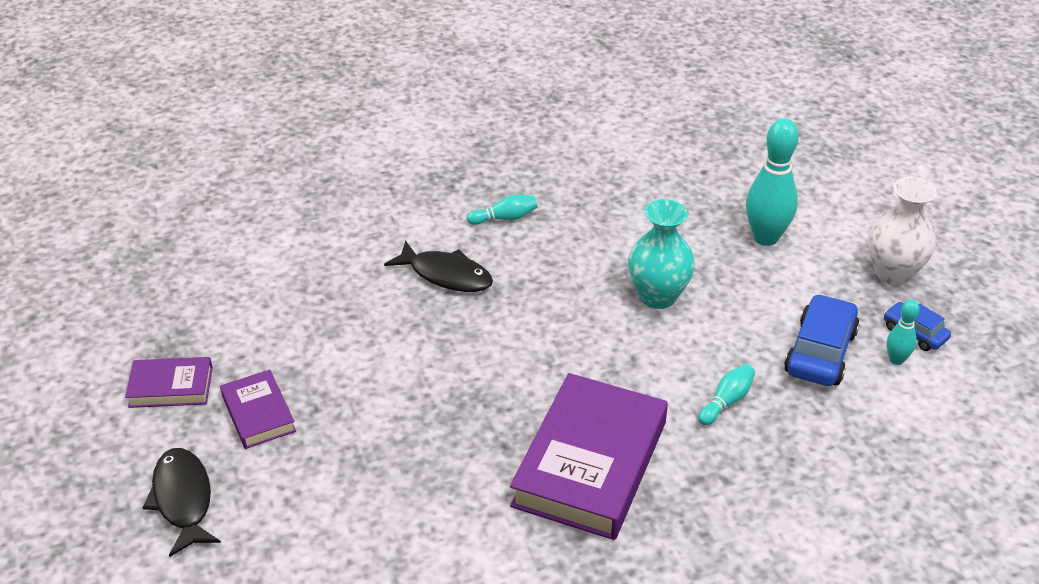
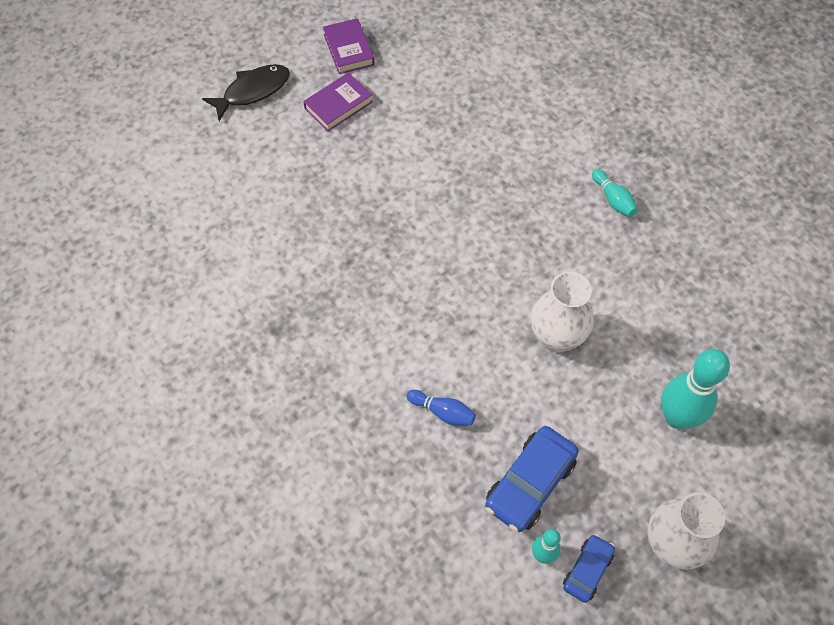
camera: 75 degrees right, 20 degrees up
(446, 275) = (523, 176): black fish -> none
(590, 463) = (346, 322): purple book -> none
(658, 296) = (556, 337): turquoise vase -> white vase
(726, 401) = (443, 412): turquoise bowling pin -> blue bowling pin
(820, 352) = (530, 484): blue car -> blue car turned 120 degrees clockwise

